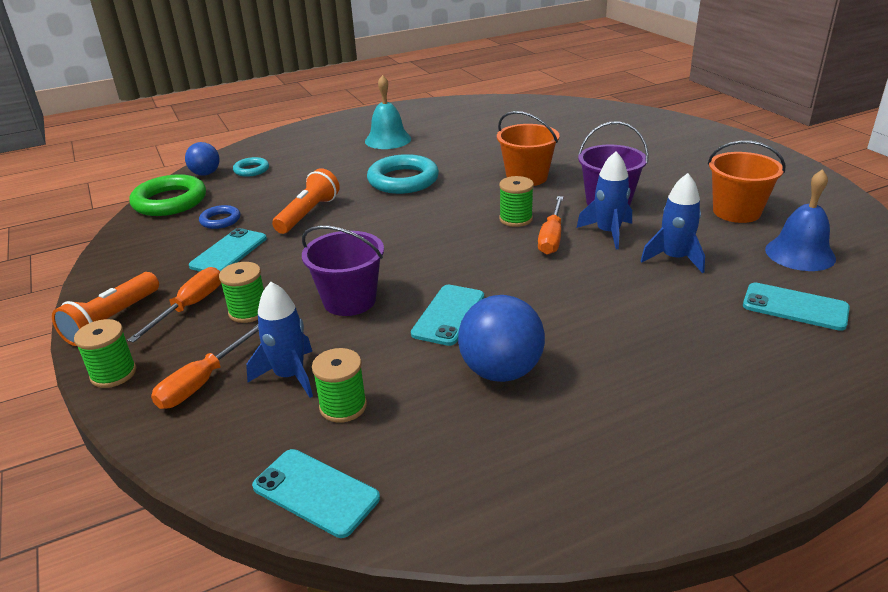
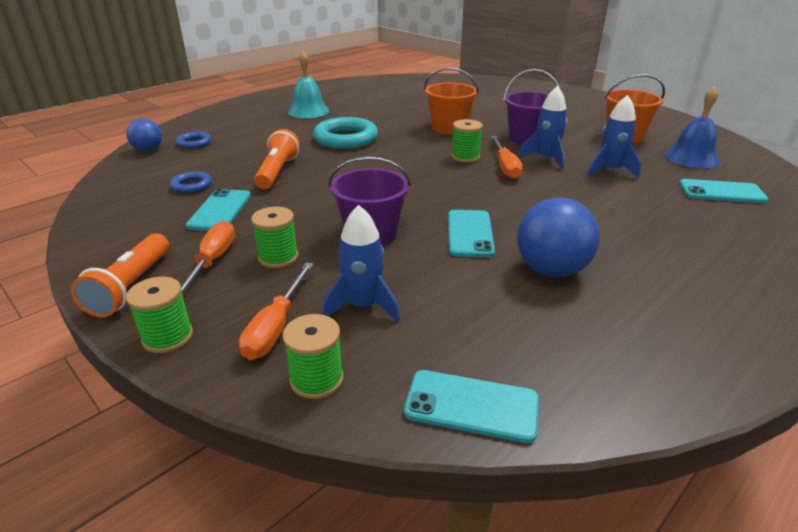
camera: 20 degrees left, 0 degrees up
(170, 201) = (125, 175): green ring -> none
(251, 170) = (194, 143): turquoise ring -> blue ring
(343, 406) = (436, 323): green spool -> green spool (316, 379)

